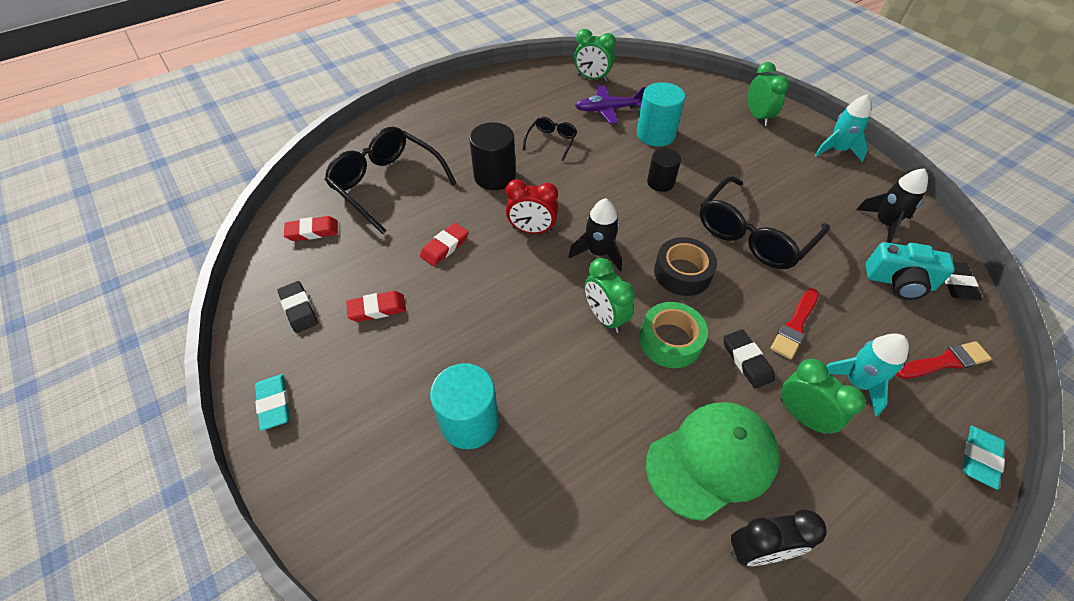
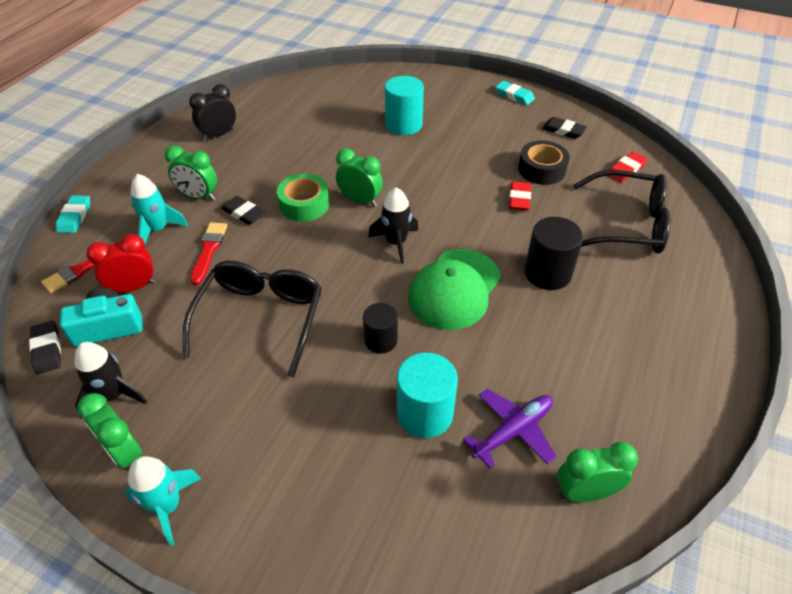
camera: 150 degrees right, 5 degrees down
(377, 309) = (517, 148): red eraser -> none
(532, 230) = (465, 238): red clock -> red clock (133, 287)
(551, 141) = (535, 342): black glasses -> none
(682, 273) = (315, 255): black tape -> black tape (541, 169)
(712, 460) = (253, 157): green cap -> green cap (454, 289)
(757, 117) = (297, 528): green clock -> green clock (125, 453)

